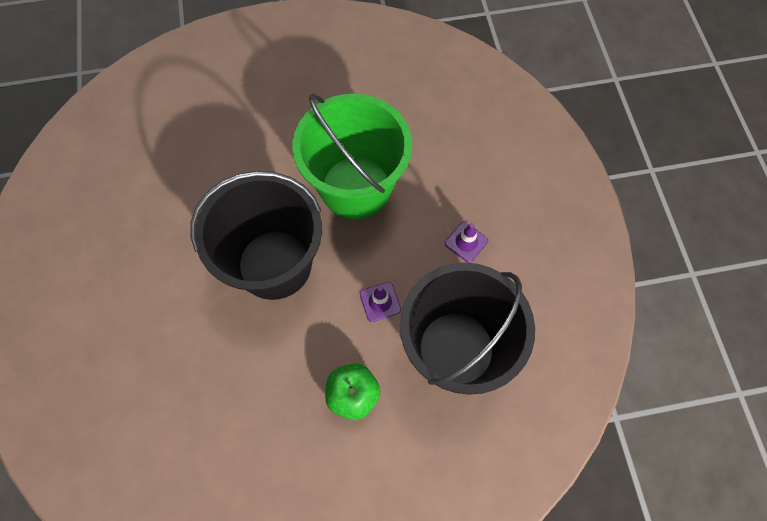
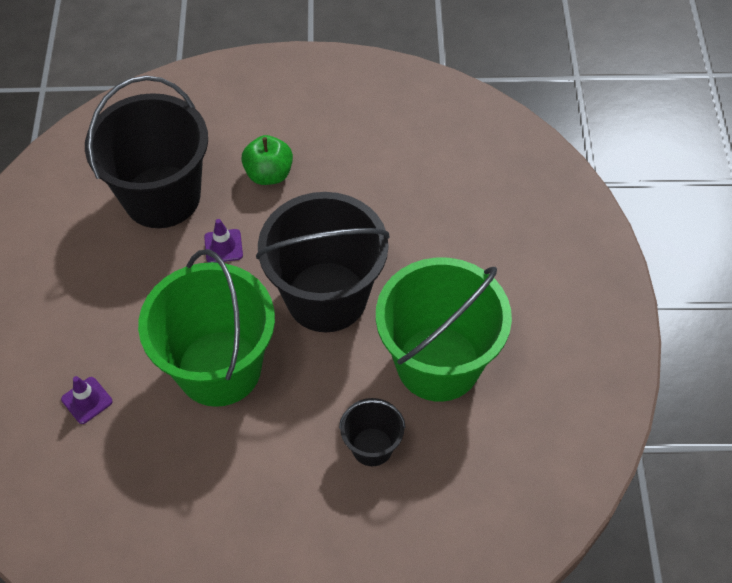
camera: 170 degrees left, 10 degrees down
(172, 217) = (438, 363): none -> green bucket
(224, 145) = (372, 447): none -> black bucket
(466, 242) = (114, 291): purple traffic cone -> purple traffic cone (87, 400)

